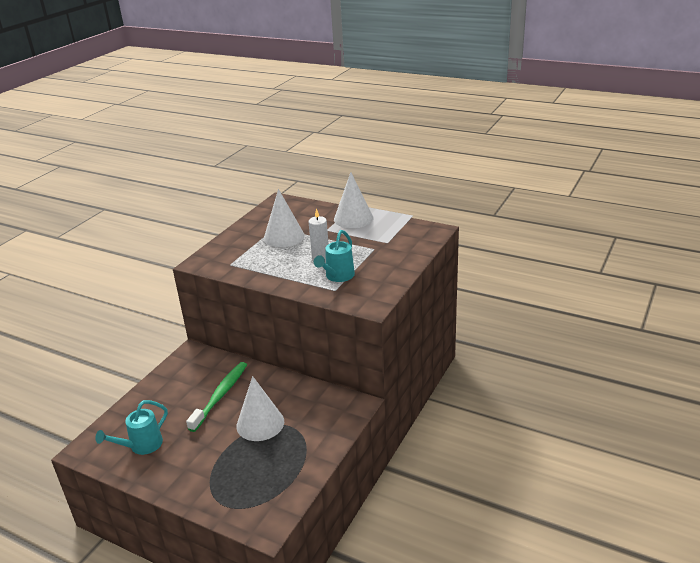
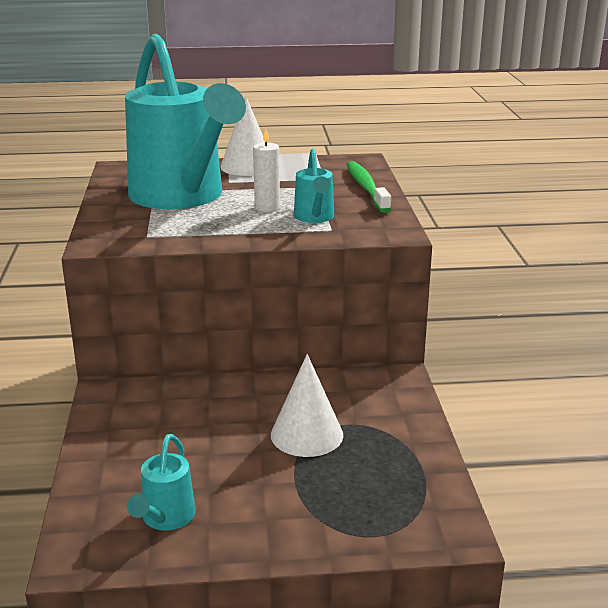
camera: 35 degrees left, 5 degrees down
(220, 395) = (212, 424): green toothbrush -> green toothbrush (366, 188)
(284, 237) = (182, 197): white cone -> turquoise watering can

